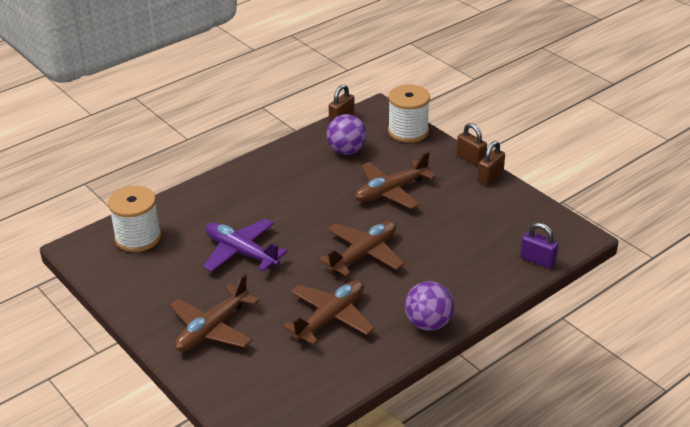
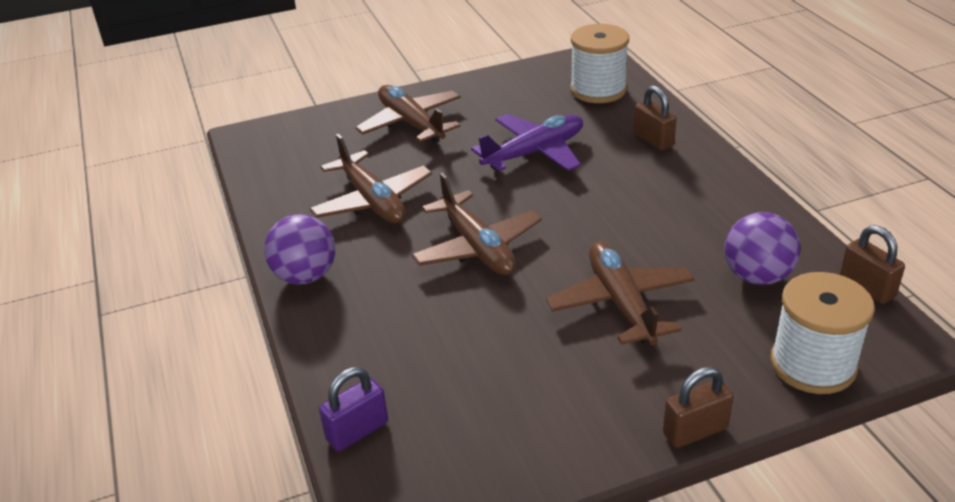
camera: 110 degrees right, 0 degrees up
(490, 177) = (623, 442): brown padlock -> brown padlock (653, 140)

